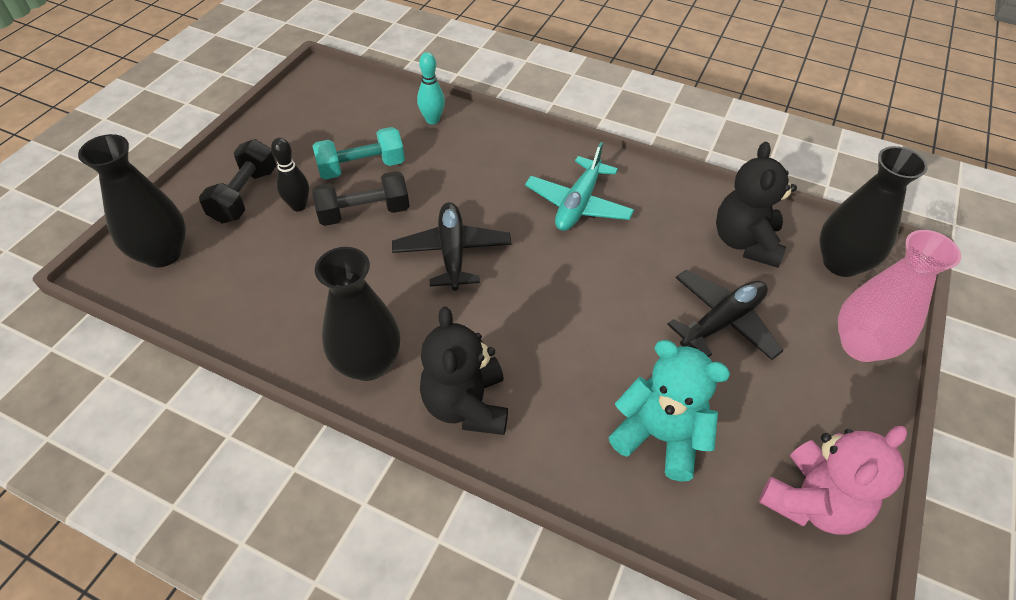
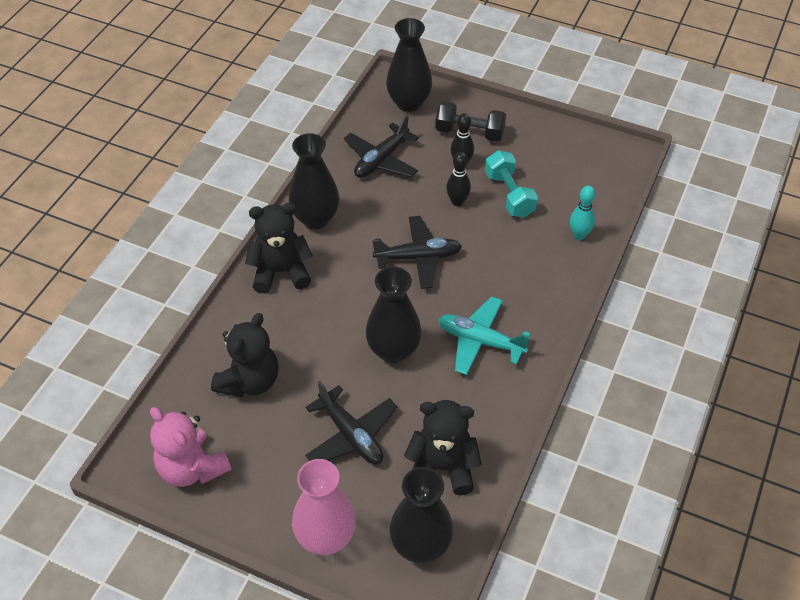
camera: 90 degrees right, 0 degrees up
(269, 286) = (381, 160): none -> black plane
(364, 212) = (457, 201): black dumbbell -> black bowling pin
(596, 279) = (393, 350): none -> black vase
(659, 436) = (250, 381): turquoise teddy bear -> black teddy bear

